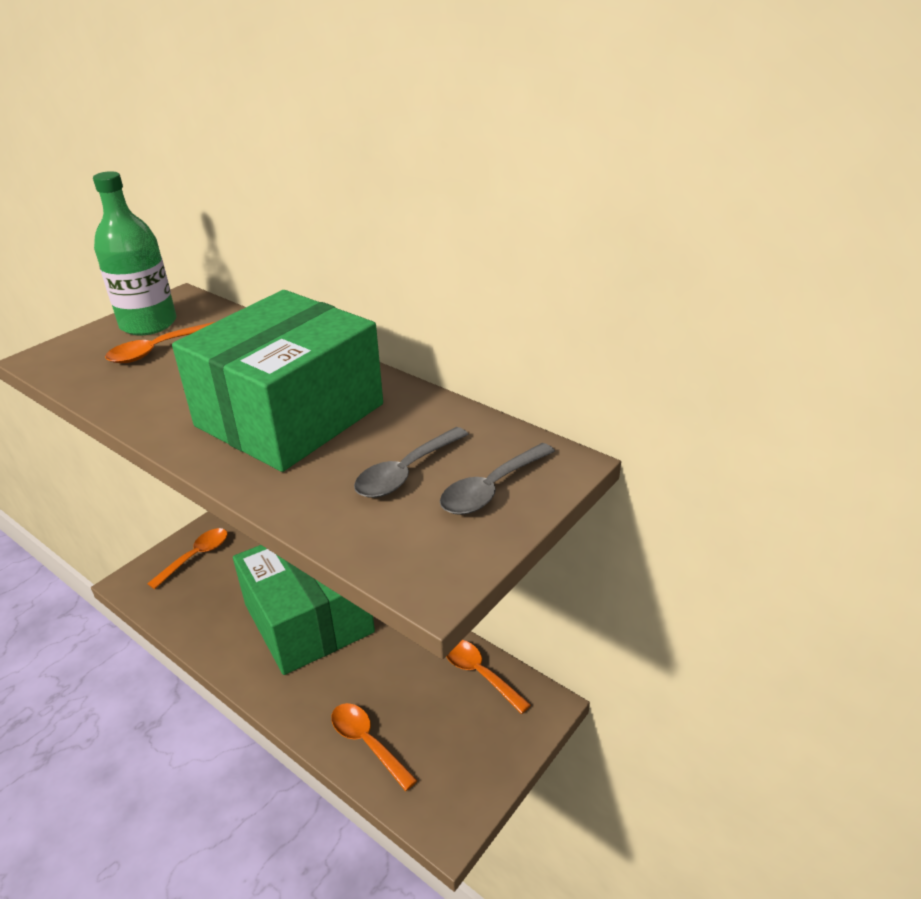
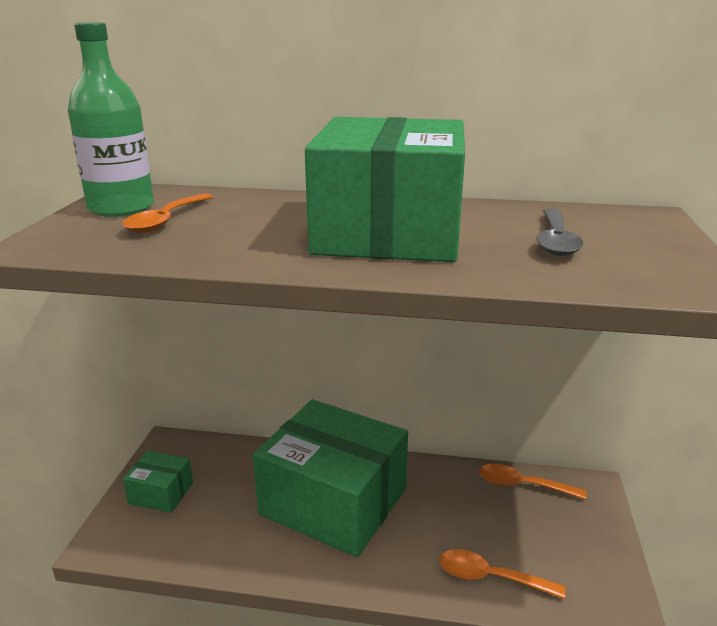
camera: 30 degrees left, 10 degrees down
(196, 556) = (161, 493): orange spoon -> green box
(491, 489) = (635, 235): grey spoon -> none

